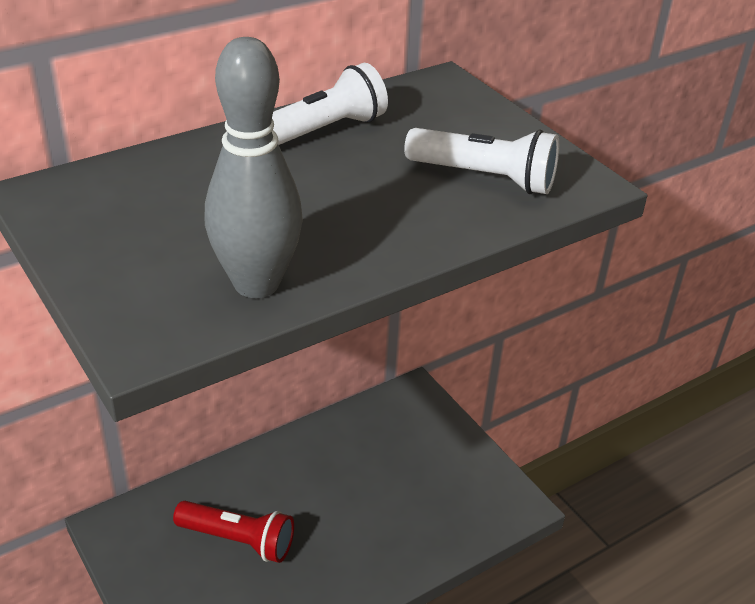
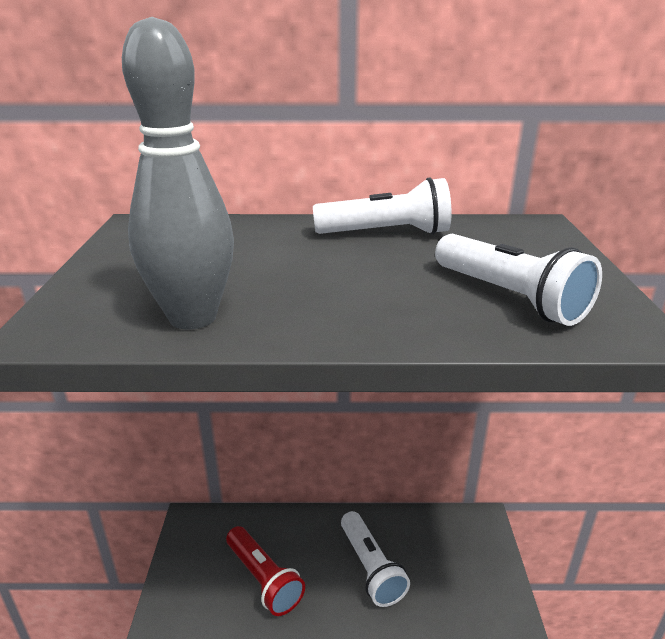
camera: 35 degrees right, 10 degrees down
(336, 481) = (370, 568): none -> white flashlight

